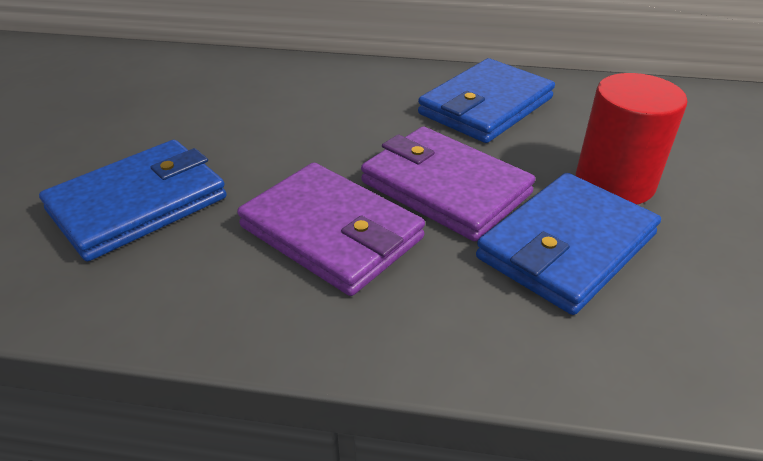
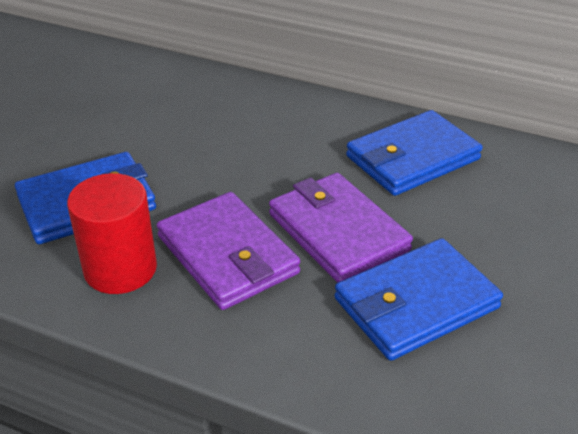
camera: 15 degrees right, 0 degrees up
(614, 182) = (492, 253): red cylinder -> red cylinder (120, 269)

